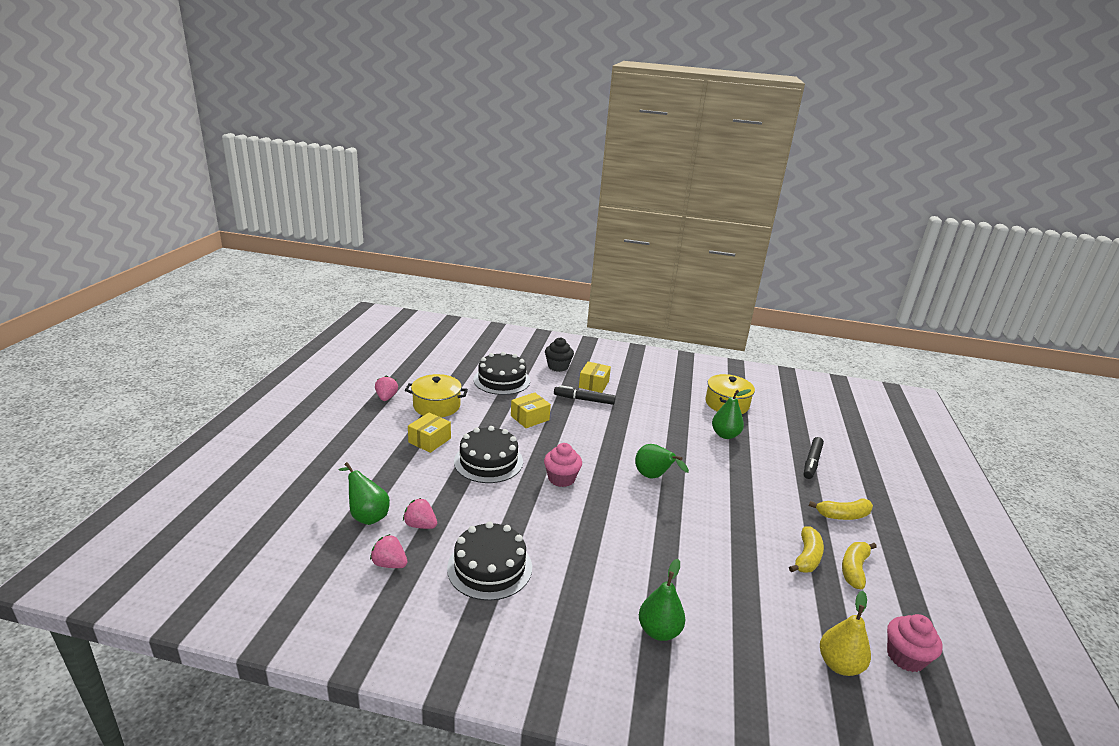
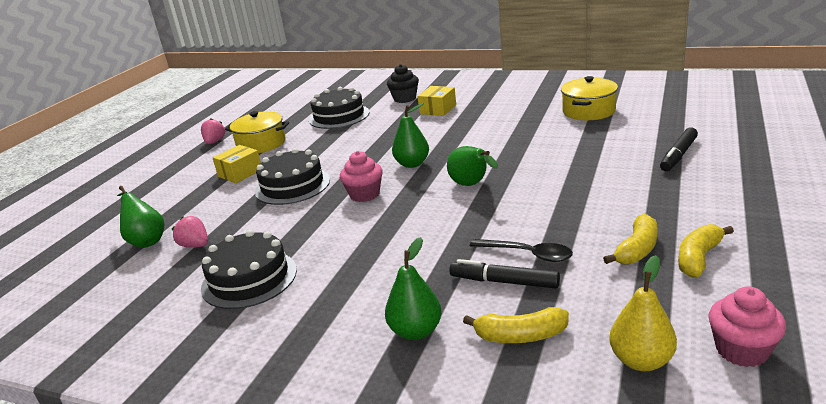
camera: 15 degrees right, 0 degrees up
(389, 564) = (147, 281): pink strawberry -> none
(530, 418) = (354, 145): yellow box -> none
(584, 400) = (421, 124): black marker -> black marker (504, 282)
(724, 556) = (527, 254): none -> black spoon
(725, 435) = (575, 139): green pear -> green pear (412, 164)
(843, 515) = (702, 204): yellow banana -> yellow banana (520, 336)

